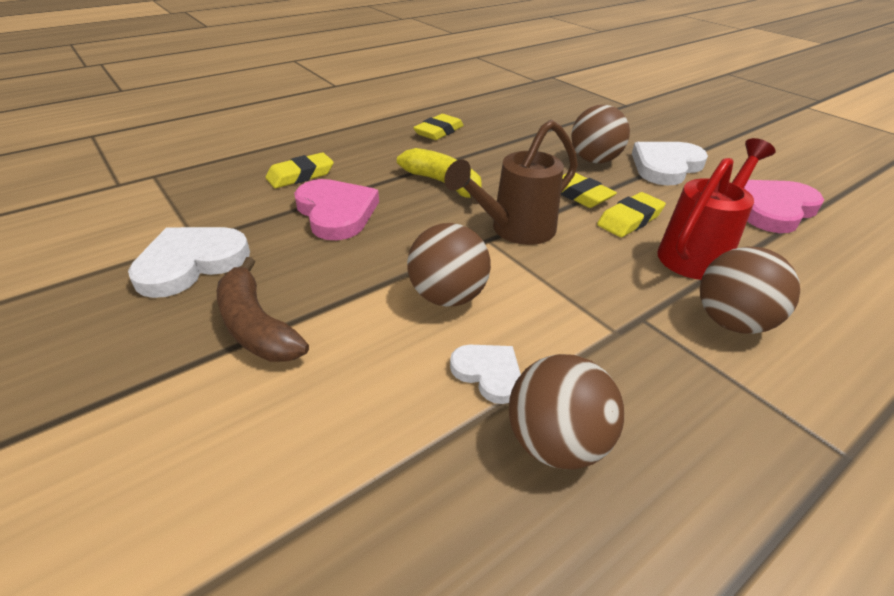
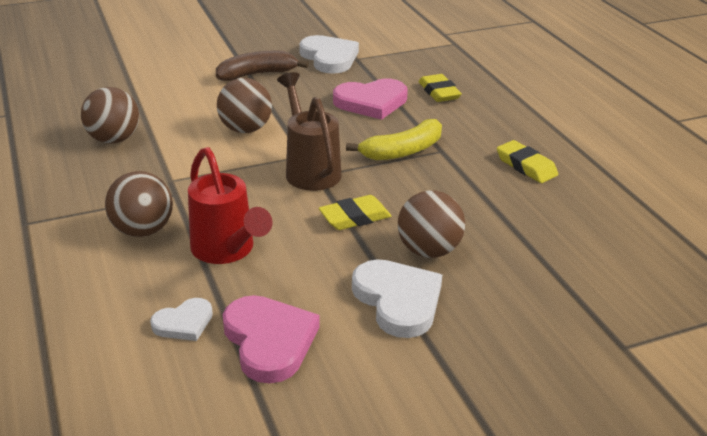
camera: 105 degrees right, 5 degrees down
(488, 373) = (172, 131): white heart -> white heart (184, 323)
(630, 219) = (297, 232): yellow eraser -> none

